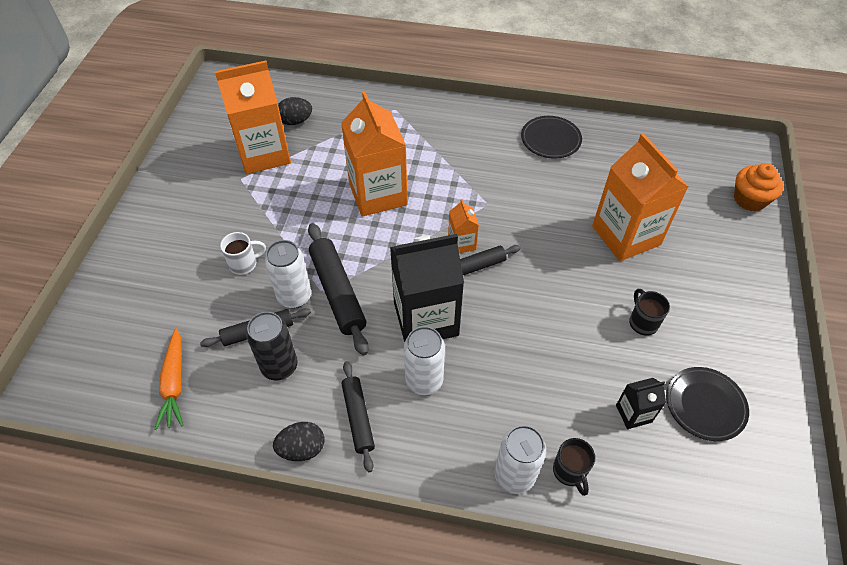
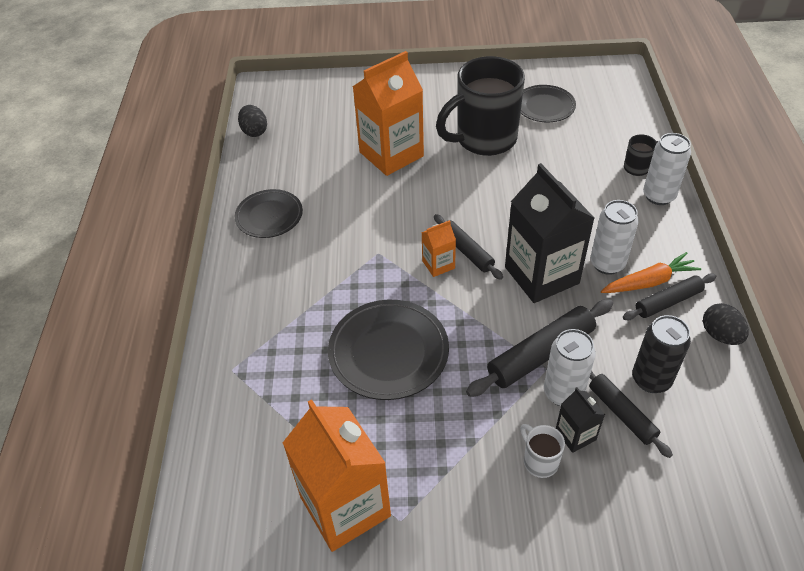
camera: 100 degrees left, 5 degrees down
(174, 383) = (722, 473): orange carrot -> orange carrot (649, 282)
(296, 121) = (270, 485): black egg -> black egg (254, 131)
(378, 194) = (388, 352): orange carton -> black plate
(633, 413) = (571, 139): black carton -> black carton (575, 435)
(642, 322) = (484, 139): black mug -> black mug, size x2.43
(749, 199) = (327, 87): orange cupcake -> none

